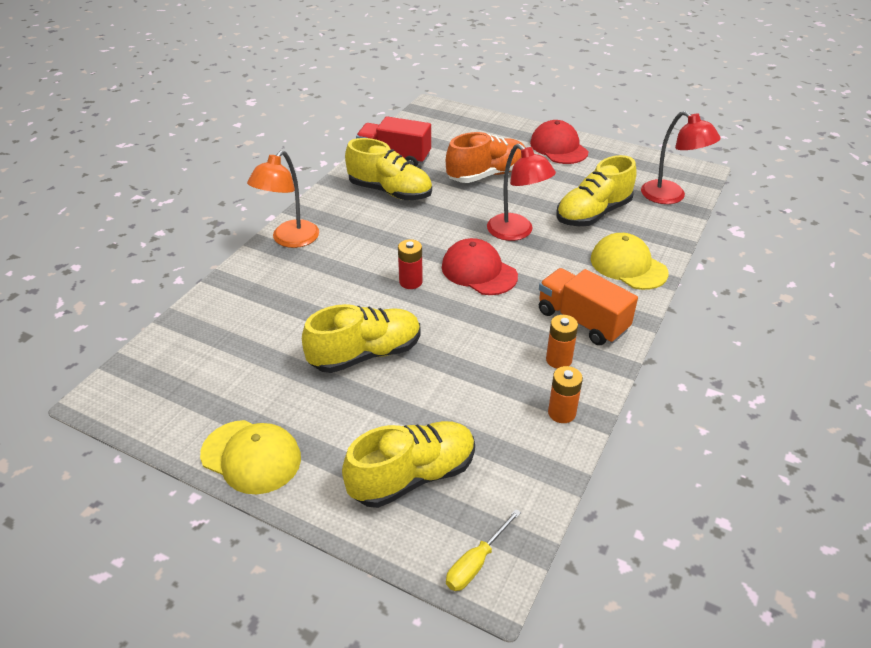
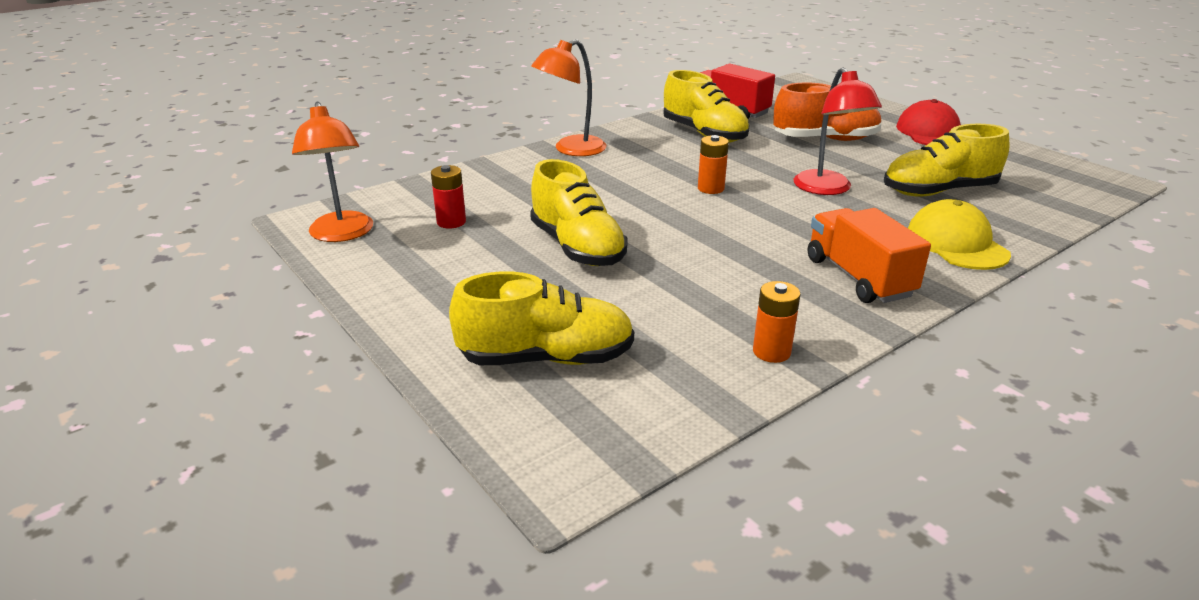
camera: 25 degrees right, 10 degrees down
(153, 403) = (342, 234): none -> orange lamp
(251, 456) = (395, 296): yellow cap -> none
(365, 354) = (577, 247): yellow shoe -> yellow shoe turned 60 degrees clockwise
(410, 282) = (672, 203): red battery -> red battery (451, 222)
(476, 563) = (557, 457): yellow screwdriver -> none
(479, 271) = (758, 210): red cap -> none
(558, 360) = (802, 304): orange battery -> orange battery (710, 188)
(670, 197) = (1058, 195): red lamp -> none

